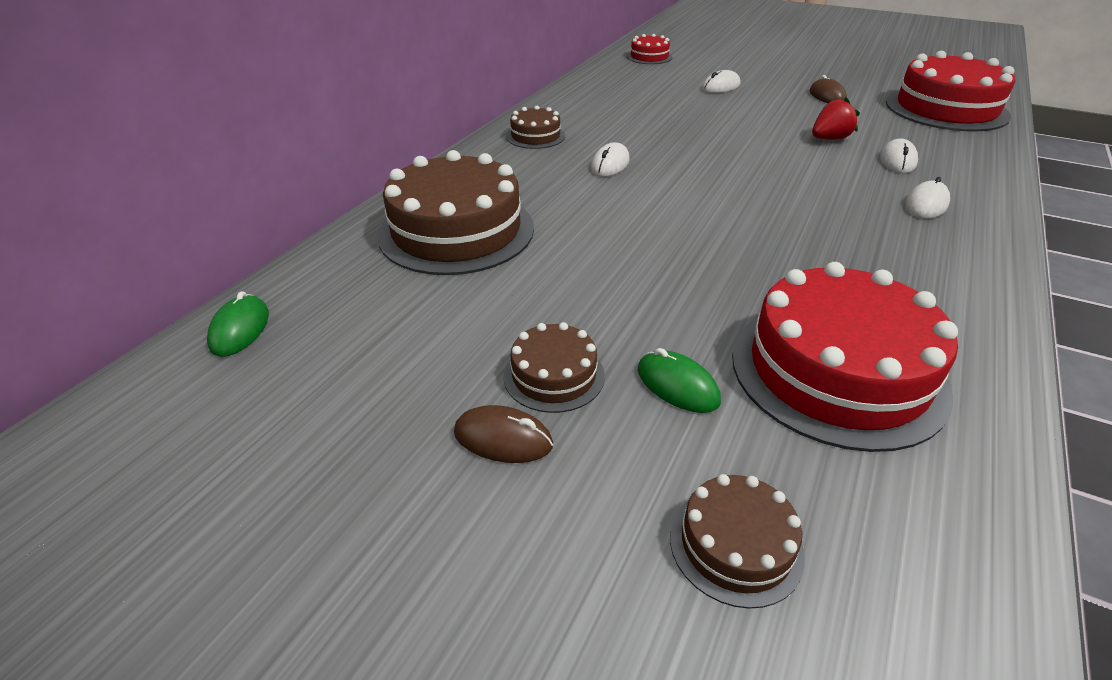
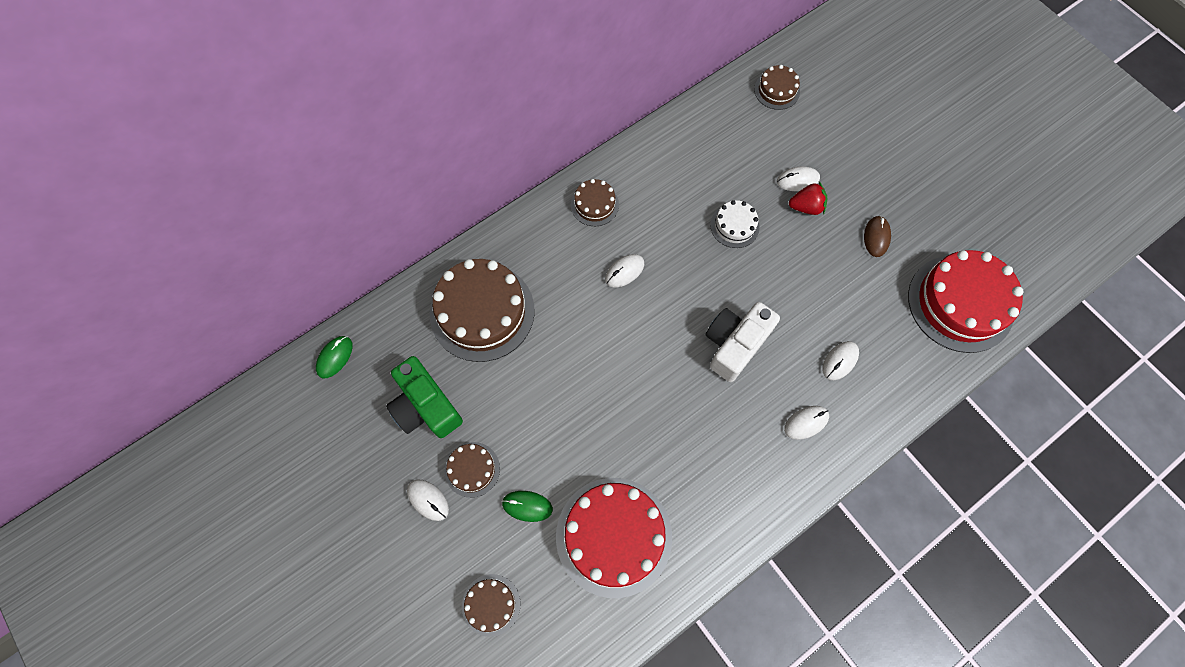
camera: 25 degrees right, 30 degrees up
(428, 333) = (426, 406): none -> green camera
(503, 439) = (428, 500): brown mouse -> white mouse
(649, 57) = (777, 90): red cake -> brown cake
(677, 385) = (527, 506): green mouse -> green mouse turned 60 degrees counterclockwise
(693, 117) = (734, 226): none -> white cake
(783, 177) = (735, 344): none -> white camera
(829, 139) = (816, 307): red strawberry -> red strawberry (806, 207)

